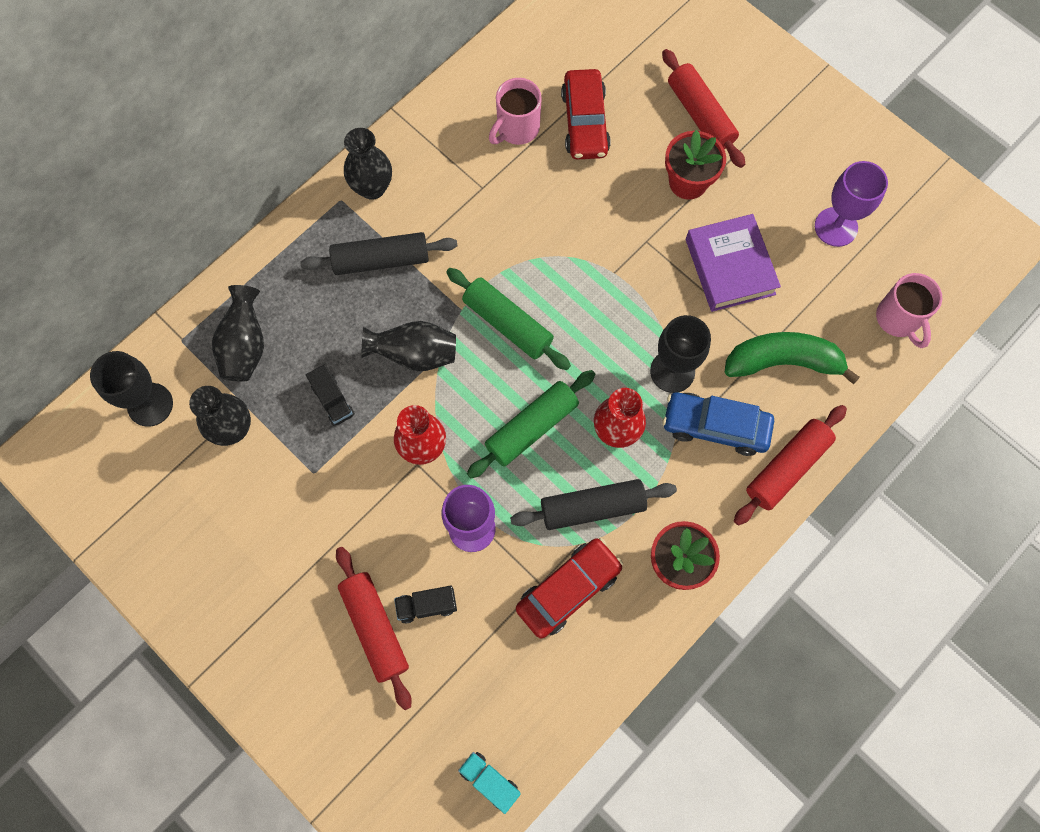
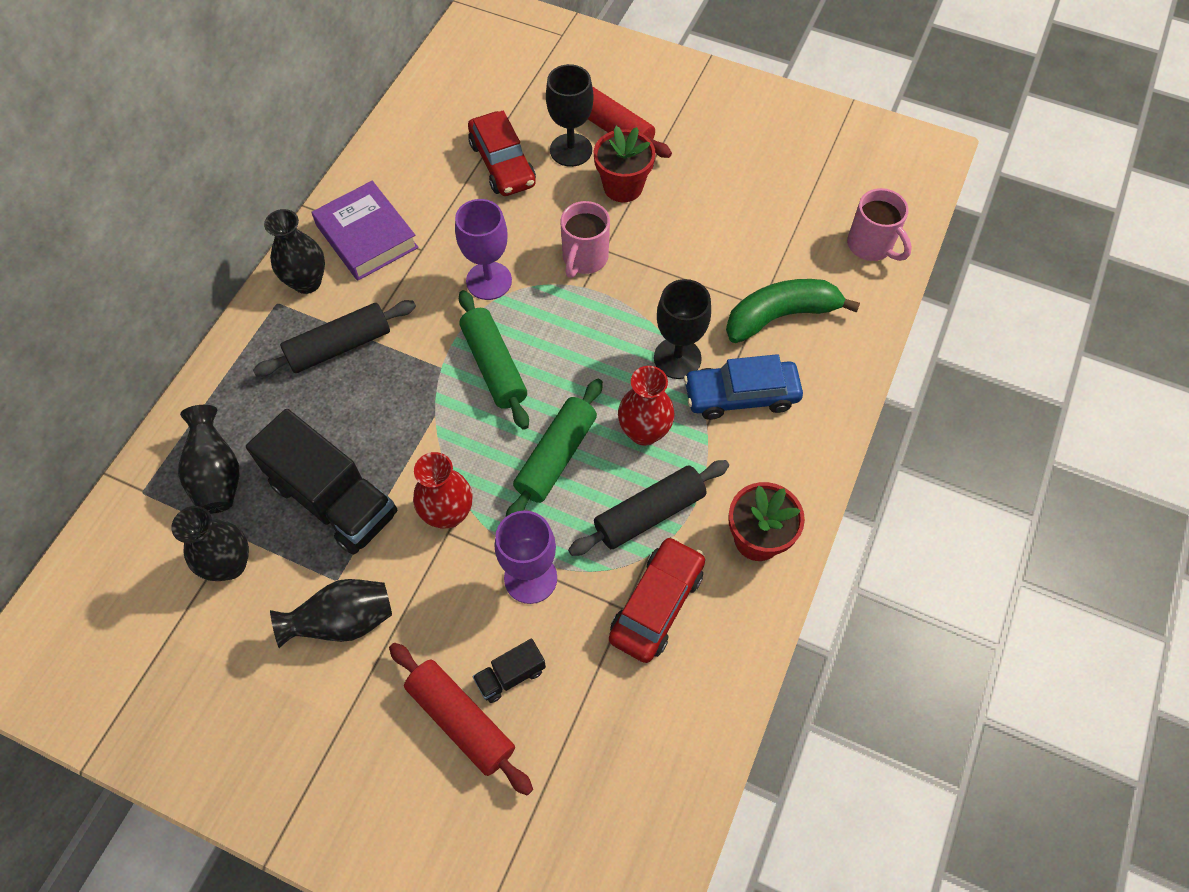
camera: 20 degrees left, 10 degrees down
(150, 404) = (125, 570): black goblet -> black goblet (571, 150)
(333, 401) = (333, 499): black truck -> black truck, size x2.22
(414, 354) = (407, 425): black vase -> black vase (343, 621)
(489, 781) = (650, 841): turquoise truck -> none
(507, 324) = (494, 366): green rolling pin -> green rolling pin turned 45 degrees clockwise
(517, 129) = (437, 188): pink mug -> pink mug (584, 259)
(730, 267) = (694, 248): purple book -> purple book (367, 236)
(786, 468) = (826, 411): red rolling pin -> none
(836, 227) = (778, 185): purple goblet -> purple goblet (489, 281)

